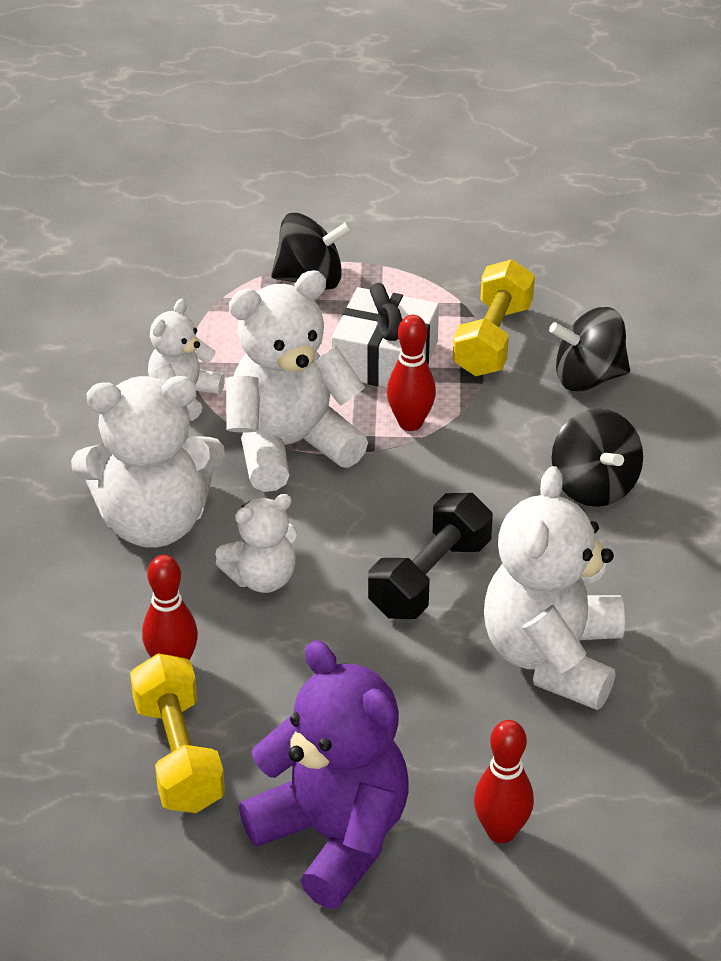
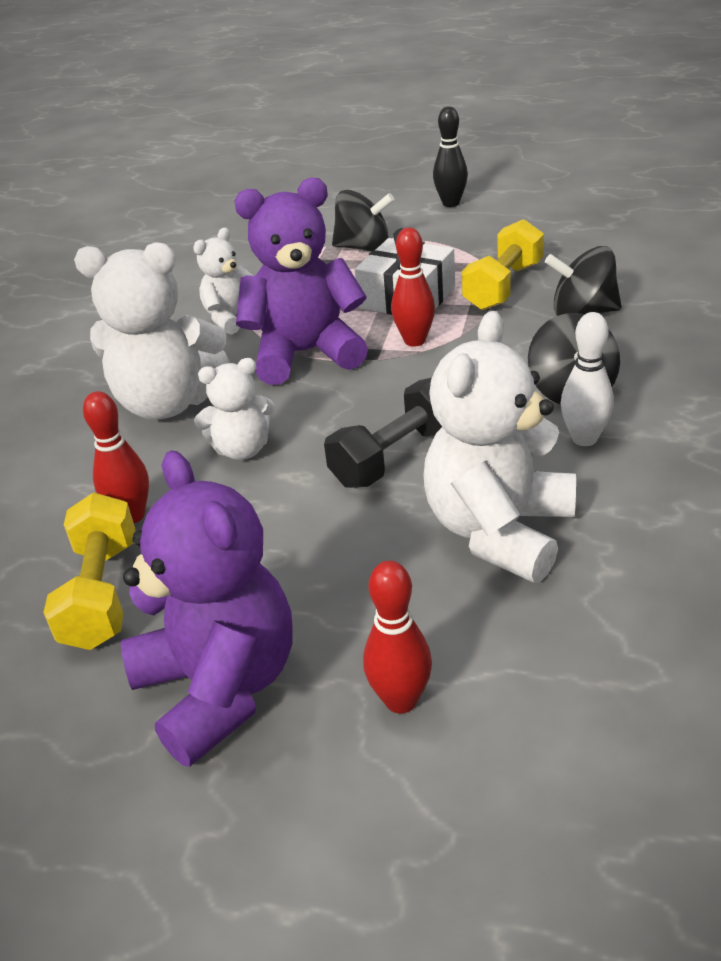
camera: 15 degrees right, 5 degrees down
(290, 446) = (305, 354): white teddy bear -> purple teddy bear
(400, 202) = (451, 203): none -> black bowling pin
(616, 545) = (584, 439): none -> white bowling pin

